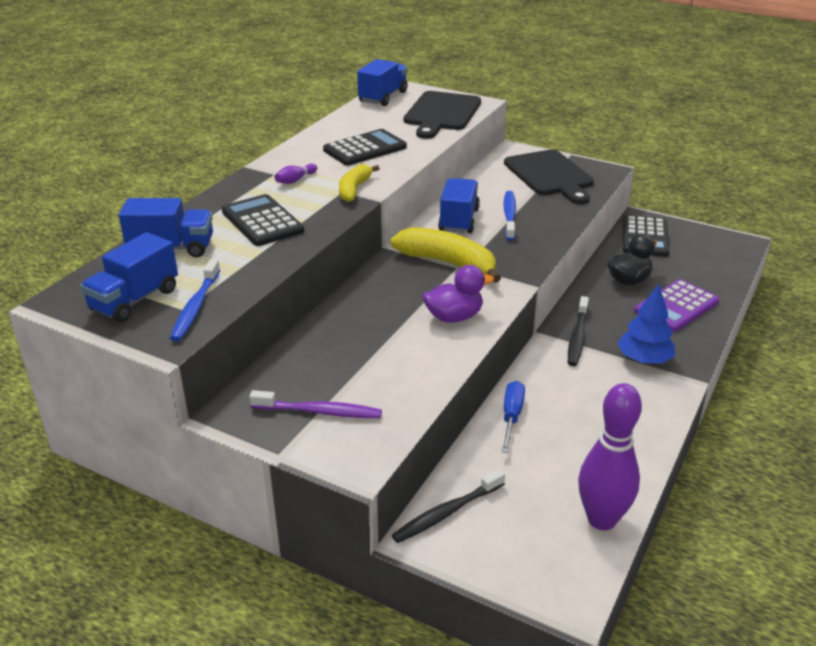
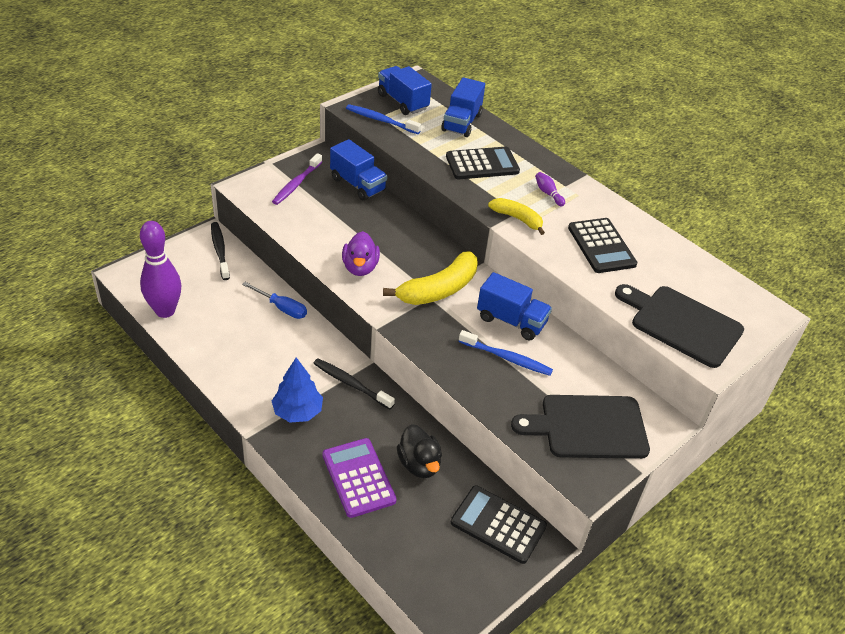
camera: 105 degrees right, 10 degrees up
(383, 97) = (740, 294): blue truck -> blue truck (358, 184)

